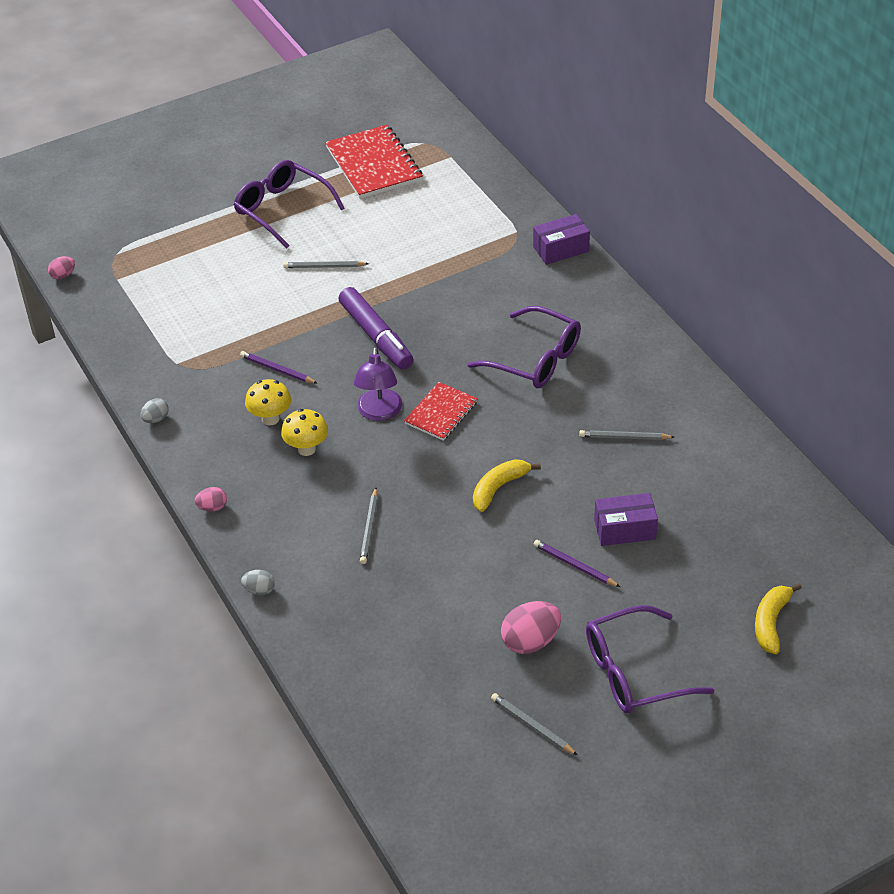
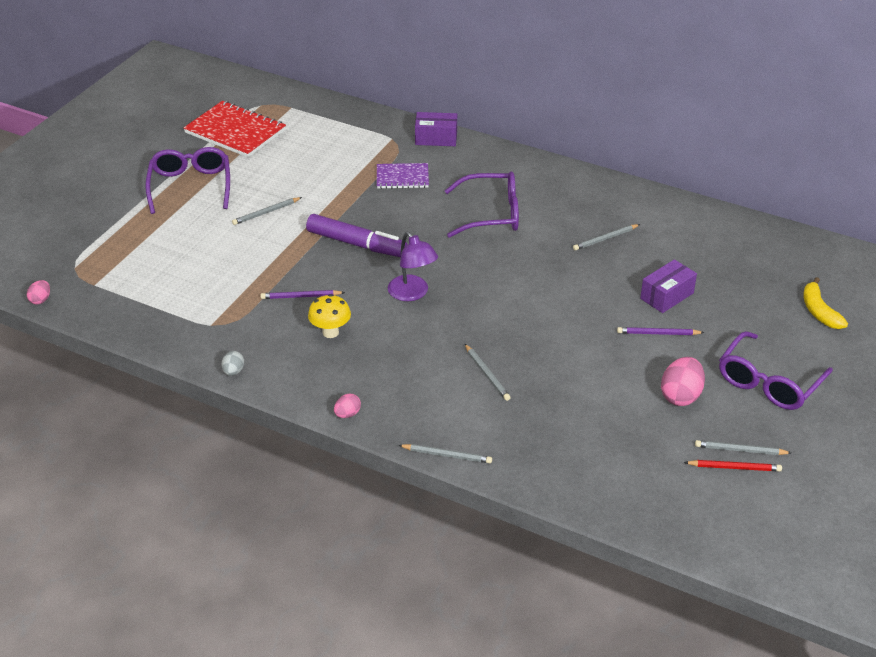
camera: 35 degrees left, 5 degrees down
(259, 590) = (446, 455): grey egg -> grey pencil
(282, 209) = (190, 186): purple glasses -> purple glasses turned 75 degrees clockwise
(306, 449) = (381, 341): yellow mushroom -> none
(441, 413) = (459, 275): red notebook -> none
(486, 281) = (402, 177): none -> purple notebook
(498, 488) = (553, 307): yellow banana -> none
(508, 740) = (734, 467): none -> red pencil
(561, 249) = (436, 138): purple box -> purple box turned 60 degrees clockwise

